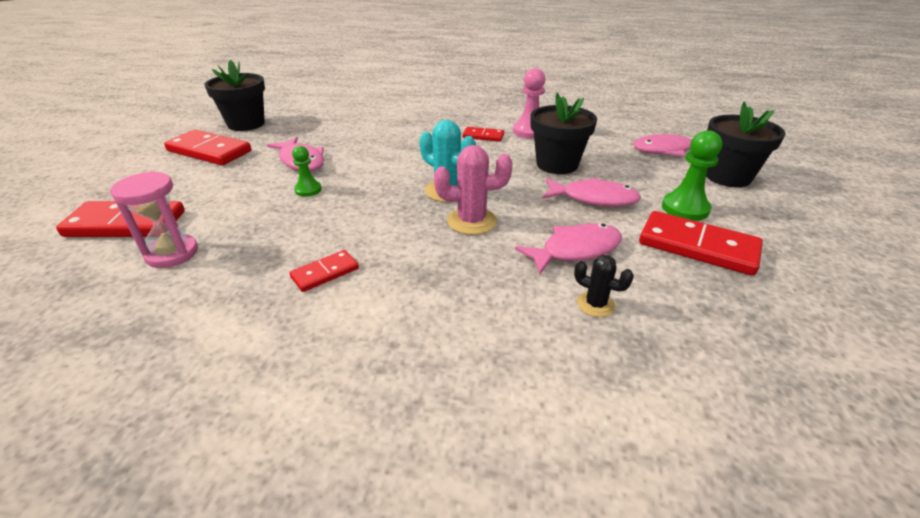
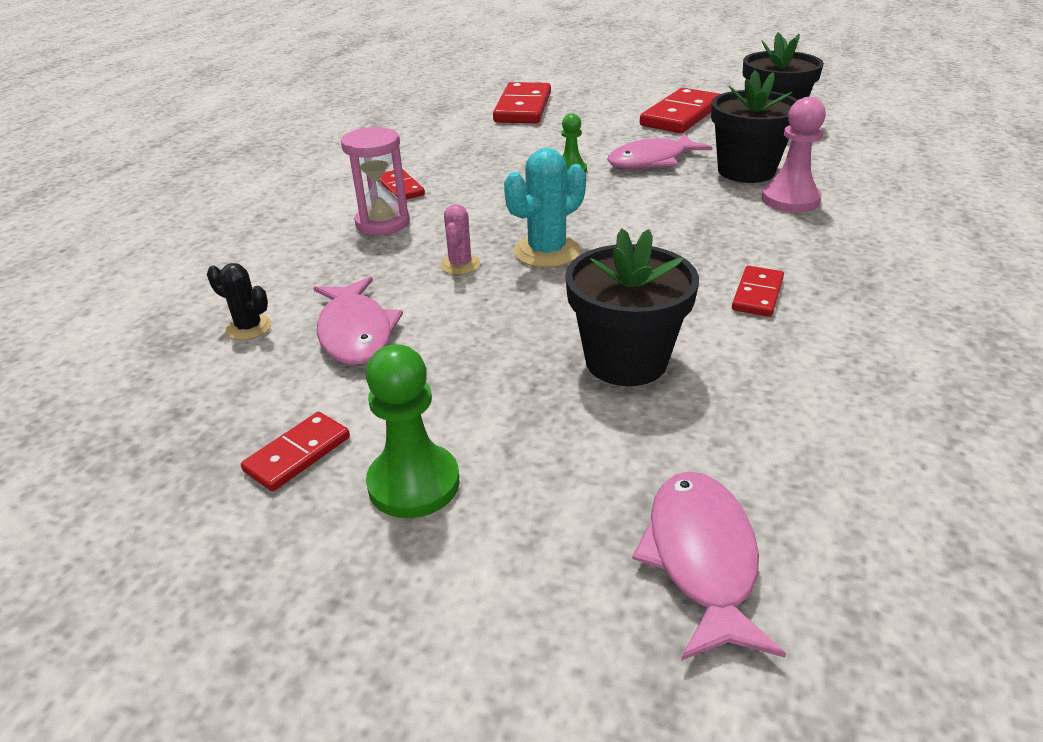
camera: 100 degrees right, 0 degrees up
(172, 254) = (465, 129): pink hourglass -> pink hourglass (382, 223)
(471, 221) = (460, 265): pink cactus -> pink cactus, size x0.60
(529, 131) = (794, 351): pink pawn -> pink pawn (790, 200)
(594, 198) = (486, 378): pink fish -> none
(595, 304) = (249, 328): black cactus -> black cactus turned 75 degrees clockwise
(697, 247) = (297, 454): red domino -> red domino, size x0.53
(727, 177) = (529, 627): black flower pot -> black flower pot (746, 171)

